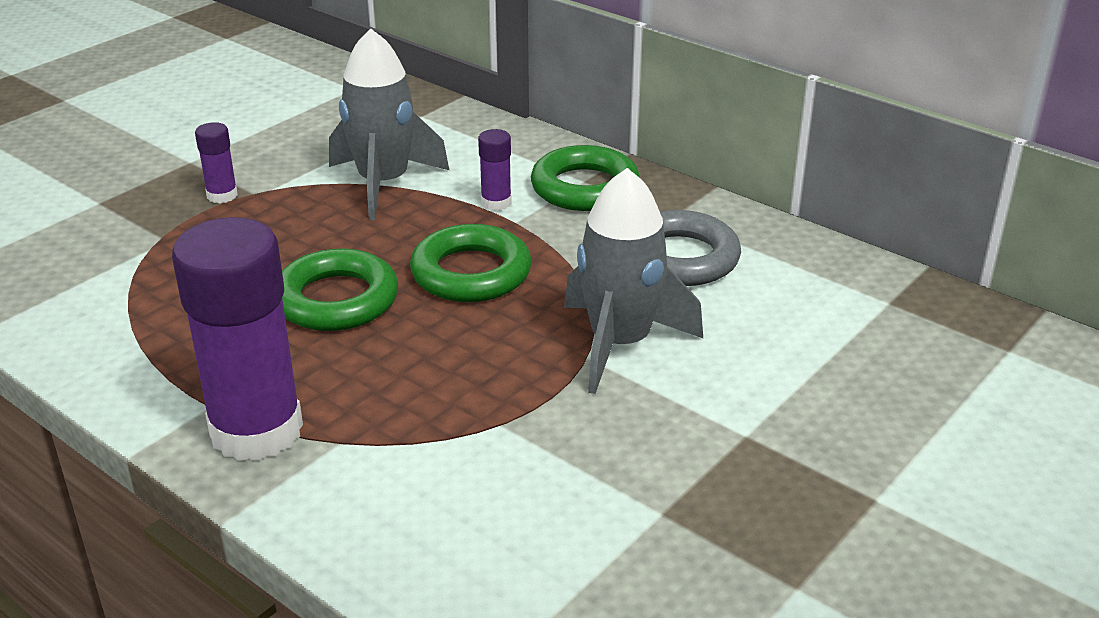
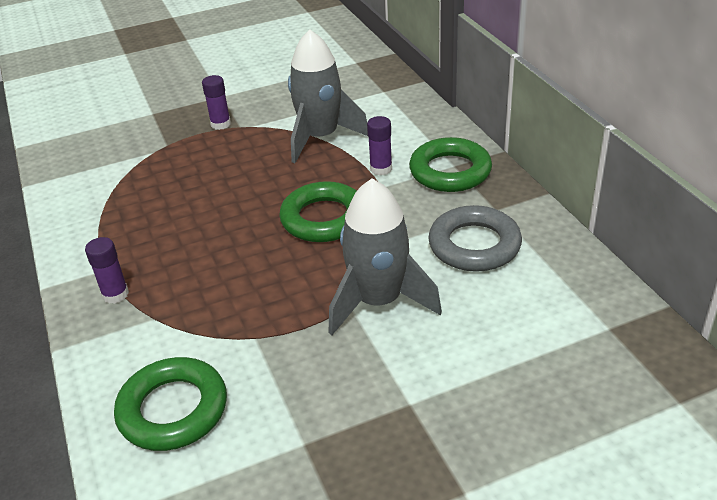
camera: 30 degrees right, 5 degrees up
(256, 431) = (115, 294): purple glue stick -> purple glue stick, size x0.43
(336, 300) = (228, 216): green ring -> green ring (173, 410)

